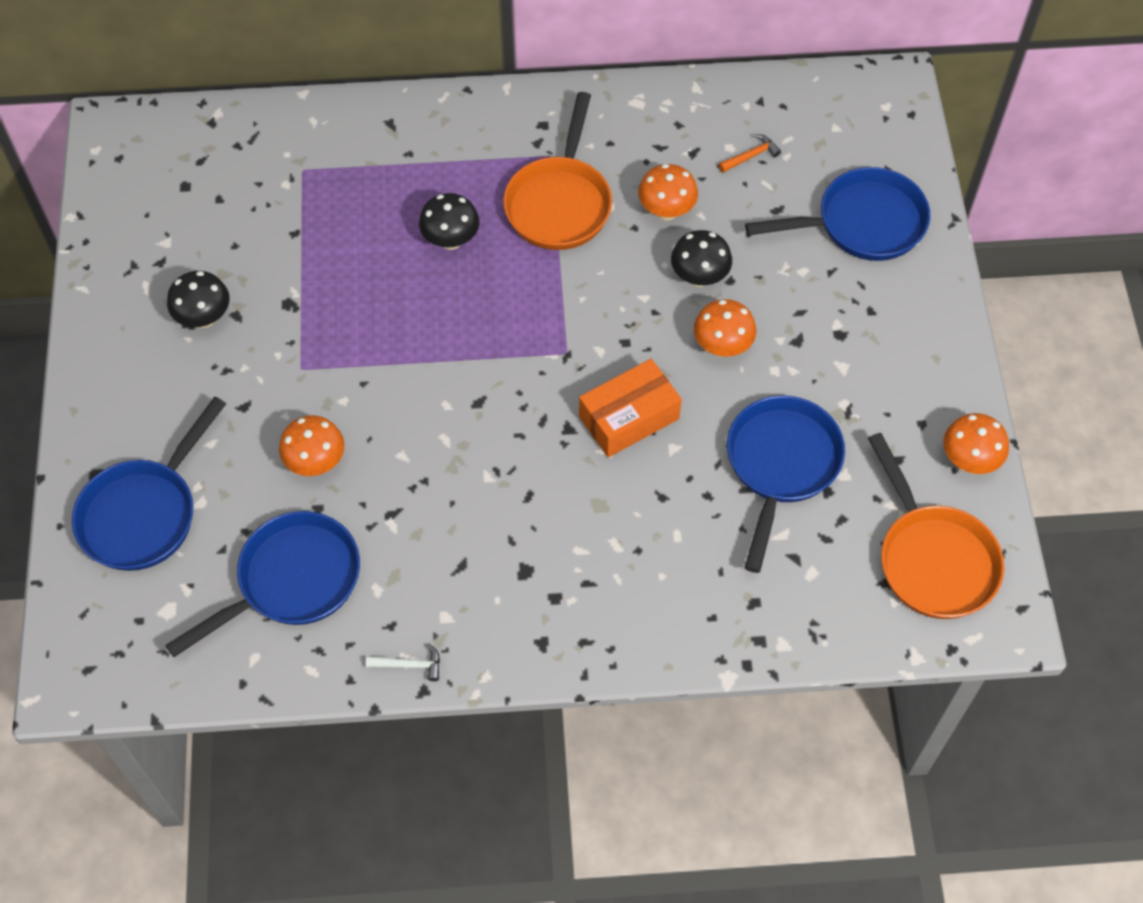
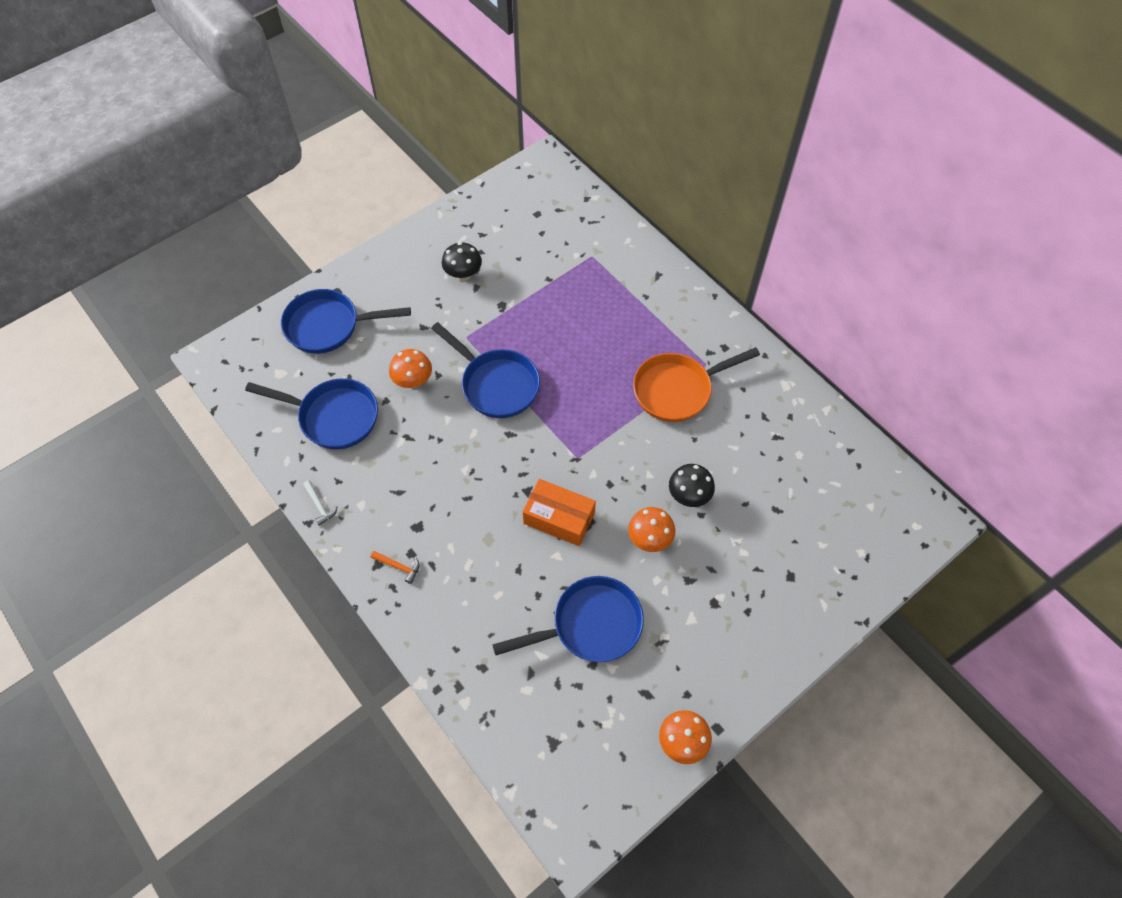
camera: 55 degrees right, 0 degrees up
(451, 240) = (605, 353): black mushroom -> none
(666, 211) = (721, 449): orange mushroom -> none
(751, 156) = (803, 470): orange hammer -> orange hammer (399, 566)
(862, 223) = (810, 566): blue pan -> blue pan (496, 384)
(932, 559) = (590, 761): orange pan -> none

